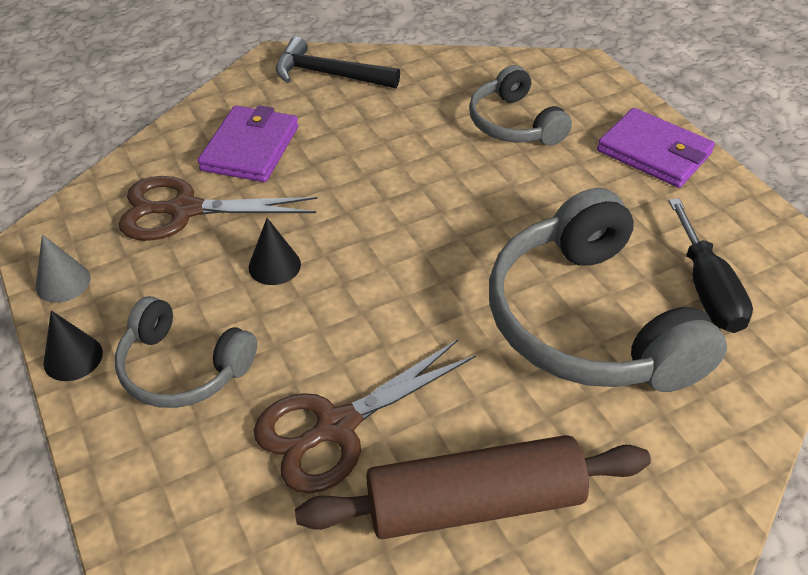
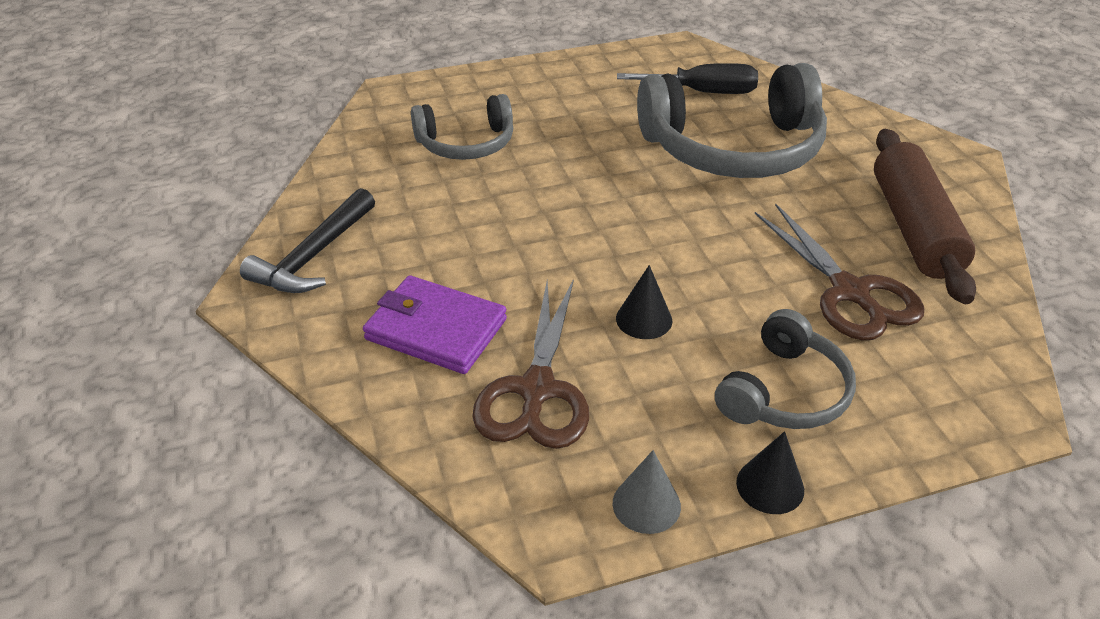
camera: 80 degrees left, 5 degrees down
(654, 152) = (536, 81): purple wallet -> none

